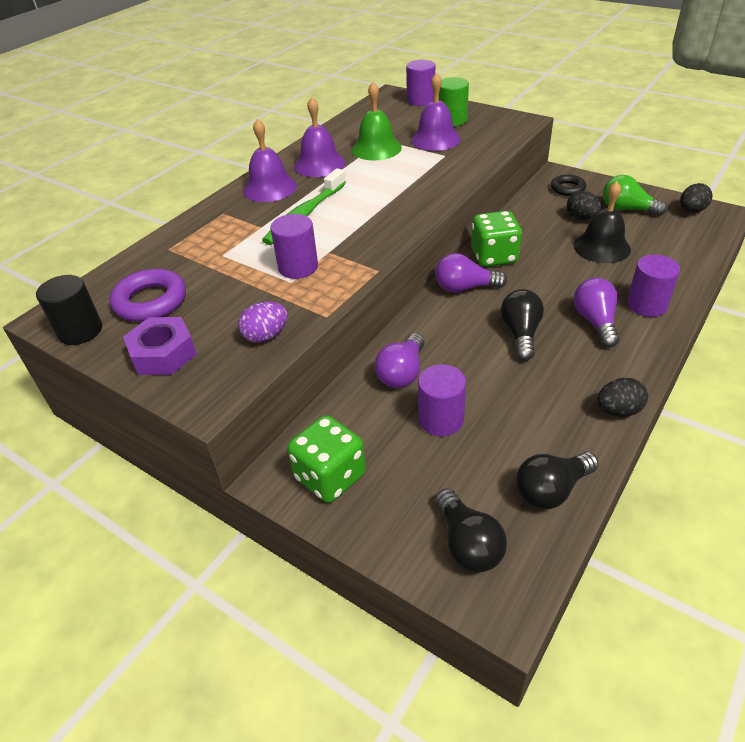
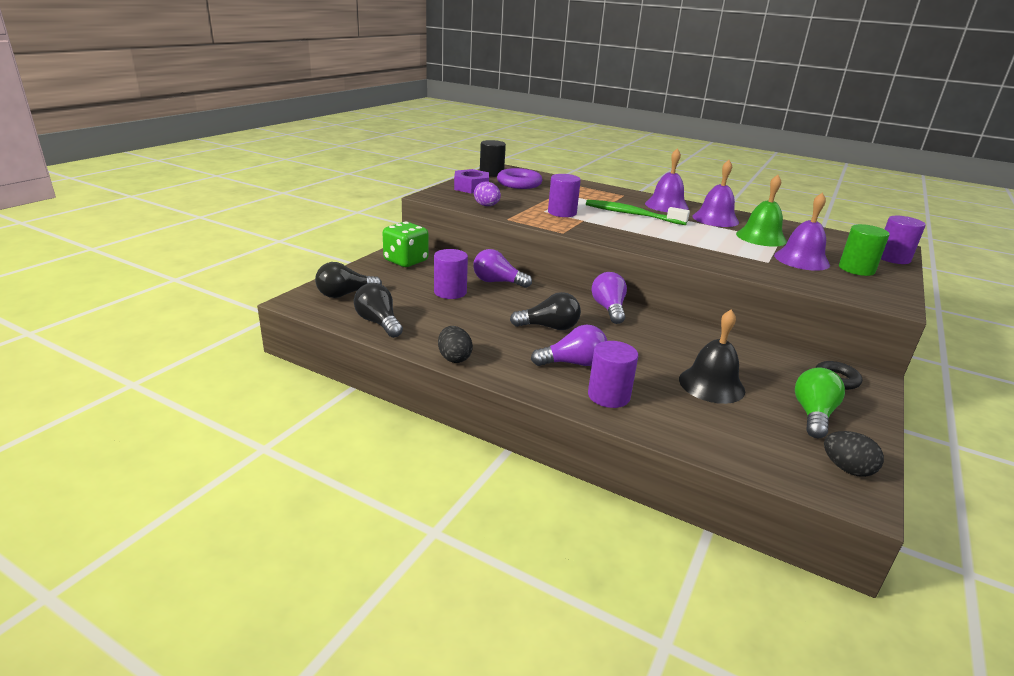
camera: 80 degrees right, 15 degrees down
(494, 257) = (664, 325): green dice -> none
(581, 218) = (770, 380): black egg -> none

